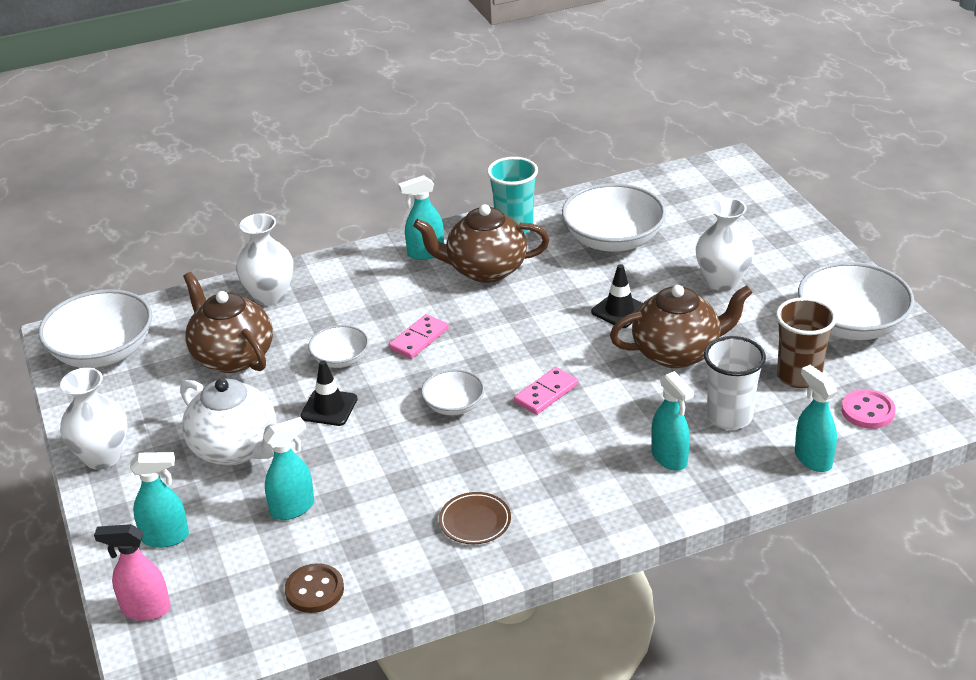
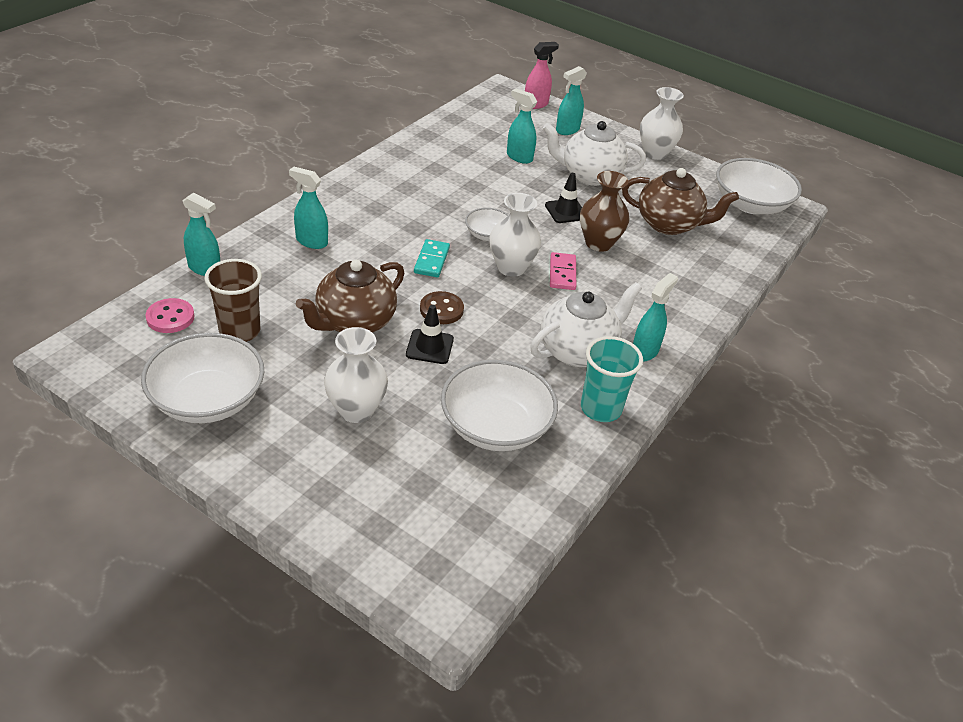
camera: 140 degrees right, 5 degrees up
(270, 296) = (708, 273): white vase -> white vase (511, 267)
(293, 508) = (519, 157): turquoise spray bottle -> turquoise spray bottle turned 105 degrees clockwise
(314, 590) = (464, 129): brown button -> brown button (441, 309)
(340, 359) = (598, 243): white bowl -> brown vase
(475, 521) = (409, 176): brown plate -> none
(485, 270) = (578, 351): brown teapot -> white teapot
(546, 393) = (432, 260): pink domino -> turquoise domino
(729, 417) = (282, 282): white cup -> none

